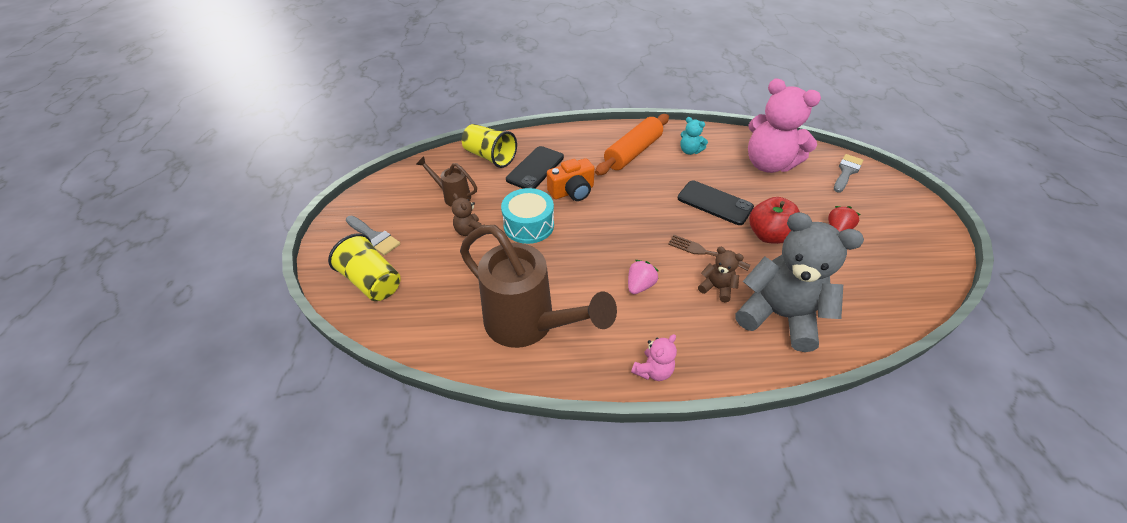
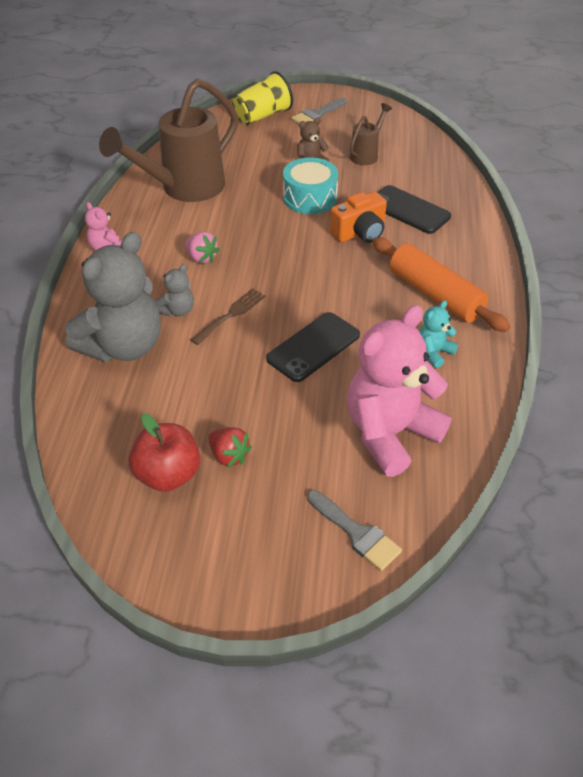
camera: 100 degrees right, 0 degrees up
(490, 157) = (435, 180): yellow cup -> none
(572, 191) = (360, 232): orange camera -> orange camera turned 105 degrees counterclockwise
(716, 288) = (177, 310): brown teddy bear -> grey teddy bear
(768, 235) = (240, 379): red apple -> red apple (168, 474)

